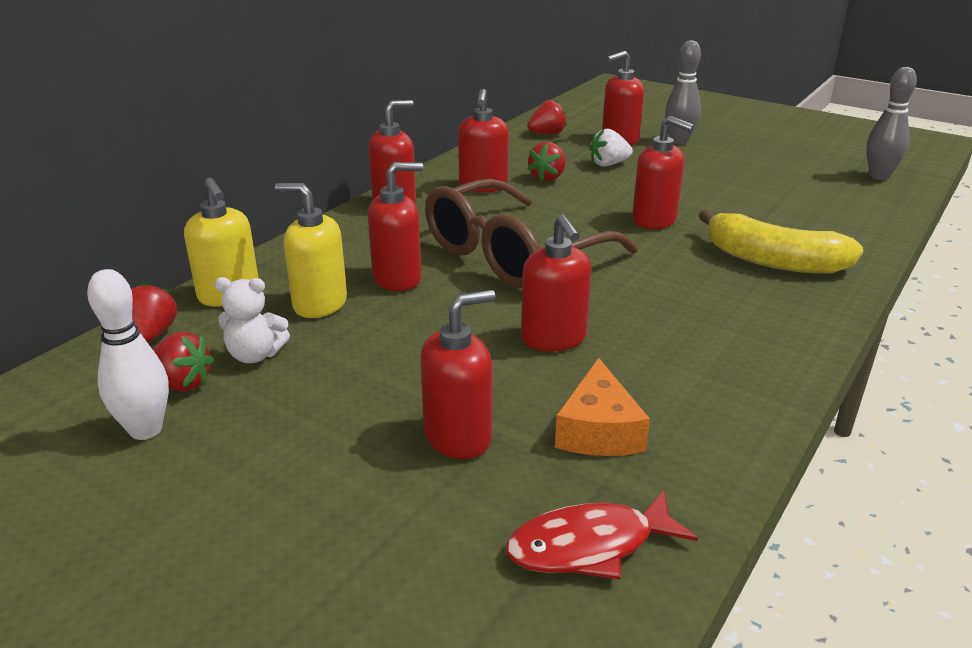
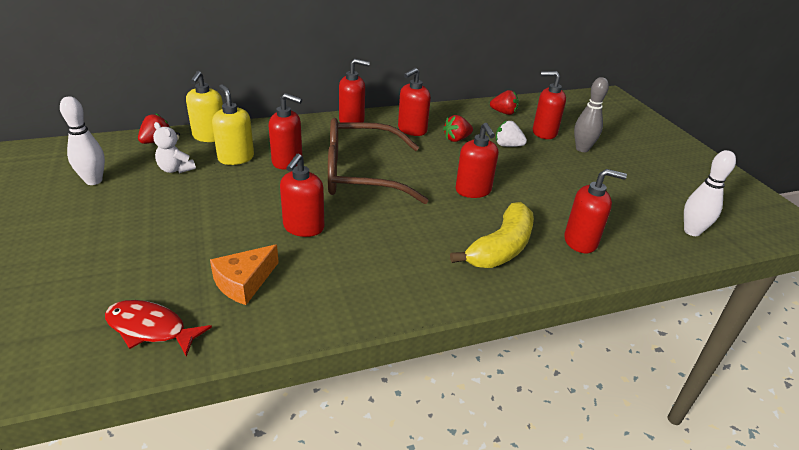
camera: 35 degrees right, 5 degrees up
(182, 384) = (133, 168): red strawberry -> none
(458, 436) = (186, 249): red soap dispenser -> red soap dispenser (580, 241)
(773, 261) = (501, 248): yellow banana -> yellow banana turned 120 degrees counterclockwise
(879, 176) = (692, 231): grey bowling pin -> white bowling pin

